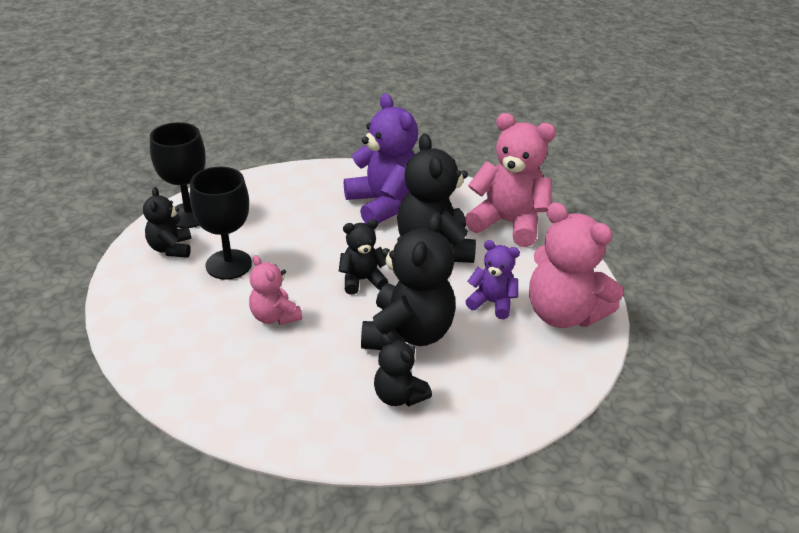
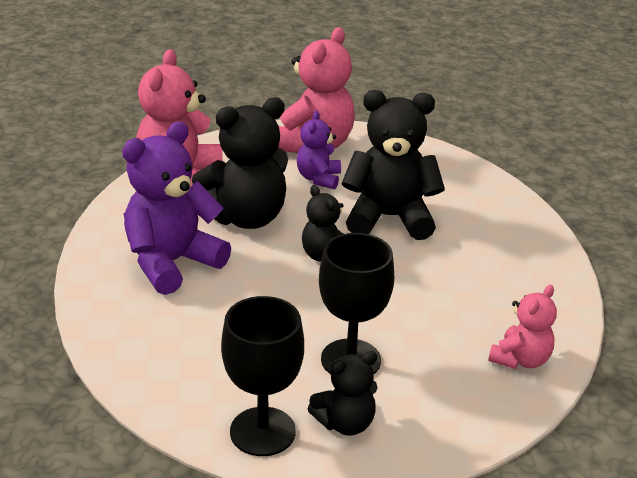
camera: 105 degrees left, 5 degrees down
(274, 316) = (416, 302): pink teddy bear -> pink teddy bear (520, 359)
(399, 396) = (467, 213): black teddy bear -> none

